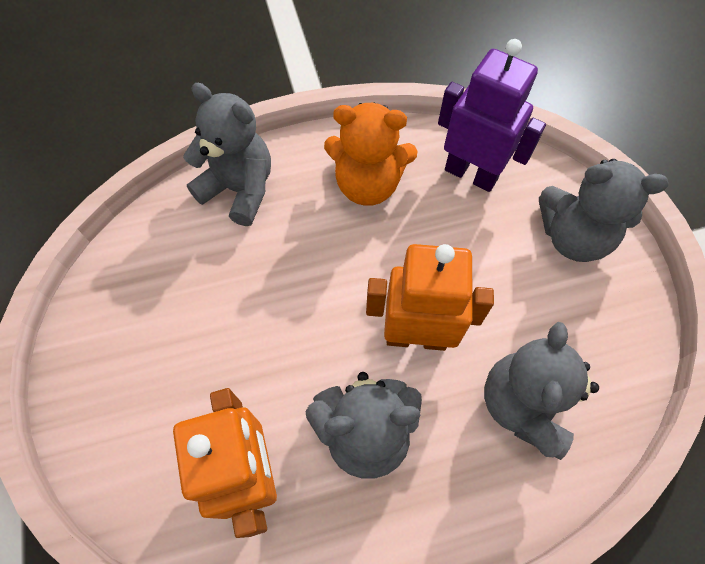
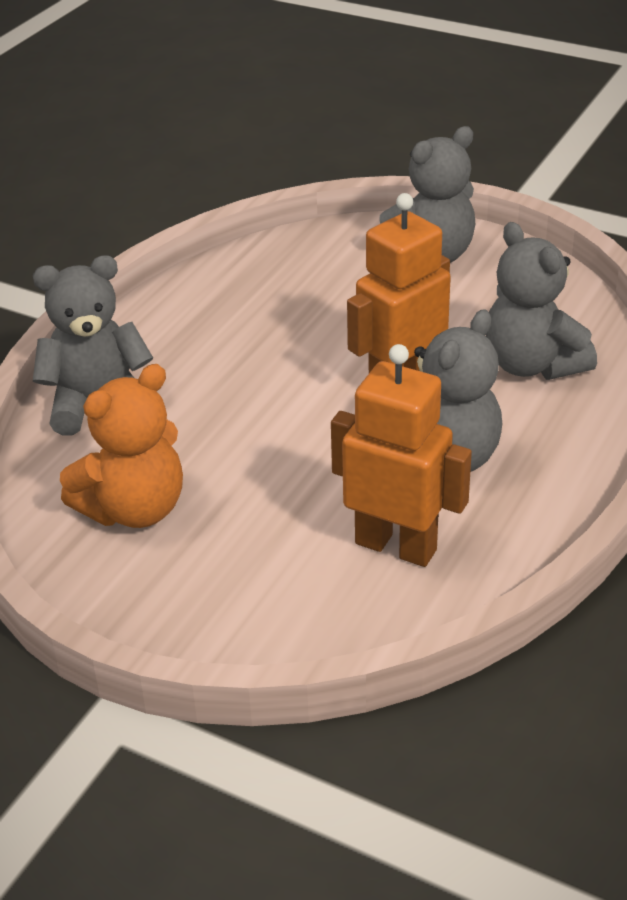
camera: 45 degrees left, 25 degrees down
(368, 185) = (216, 326): orange teddy bear -> orange teddy bear (134, 509)
(471, 174) = (295, 267): purple robot -> none

